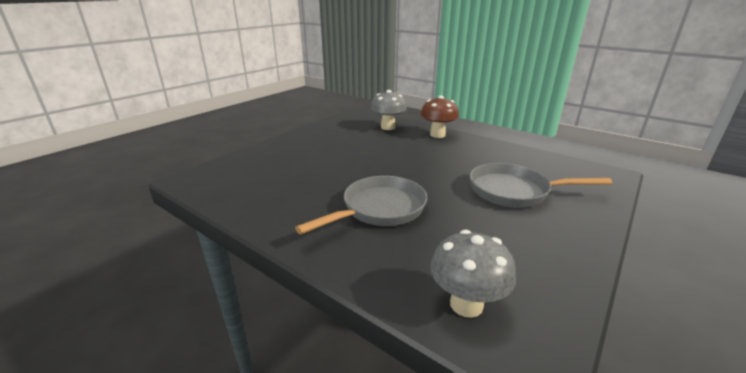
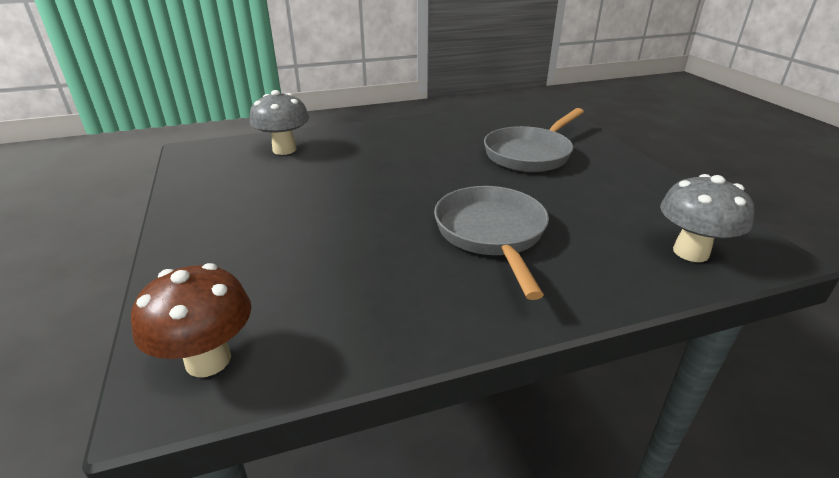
camera: 55 degrees left, 5 degrees up
(437, 135) = (358, 134): brown mushroom -> brown mushroom (208, 360)

